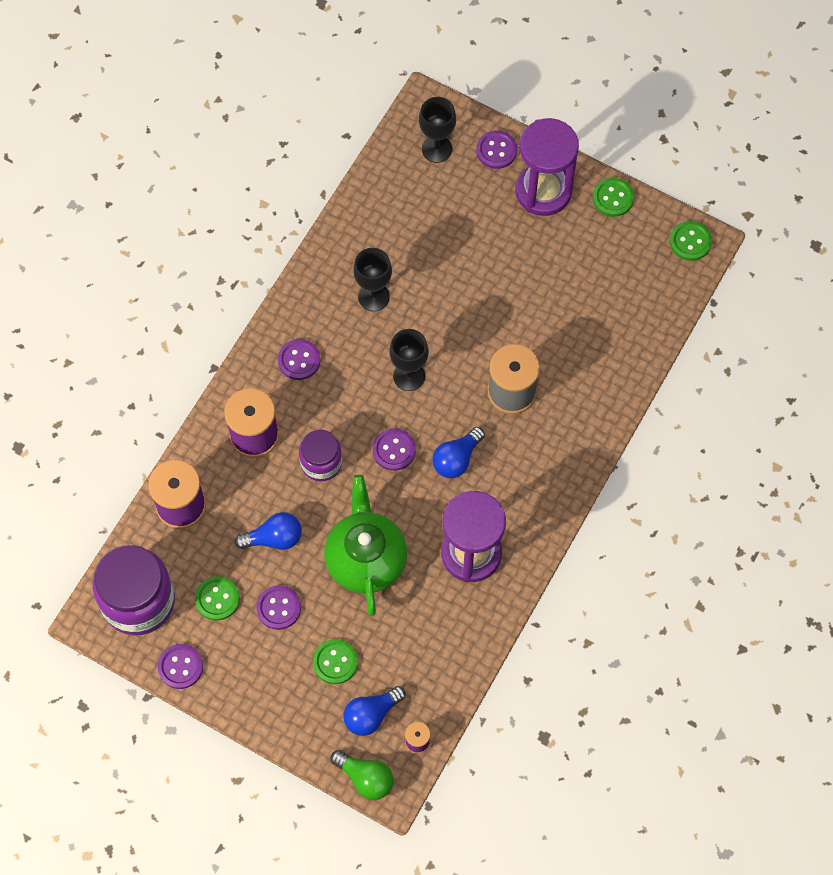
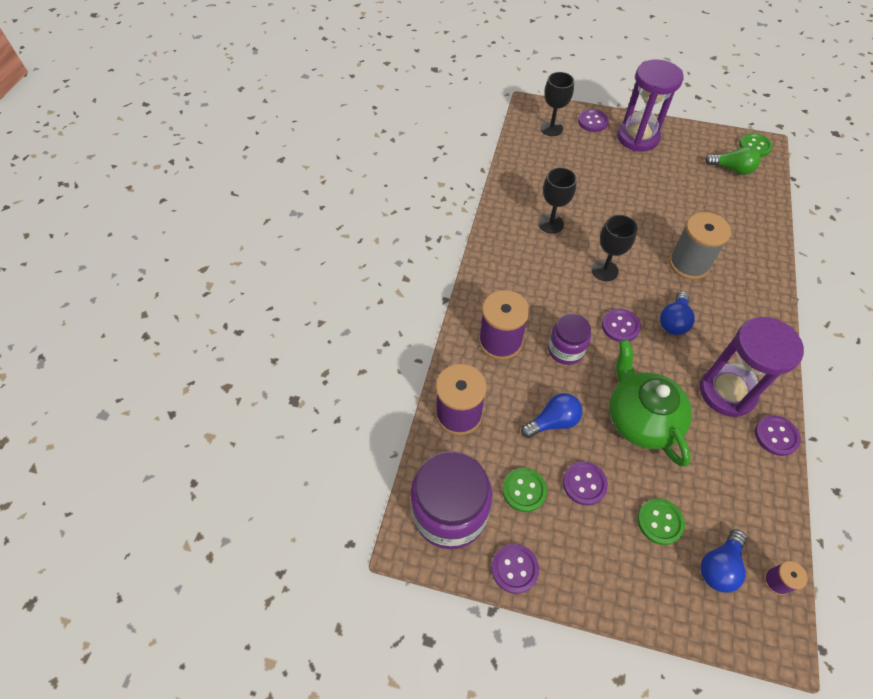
camera: 15 degrees left, 10 degrees down
(299, 360) = (513, 278): purple button -> purple button (776, 436)
(365, 778) = (748, 637): green light bulb -> green light bulb (732, 169)
(613, 198) = (687, 132): green button -> none

